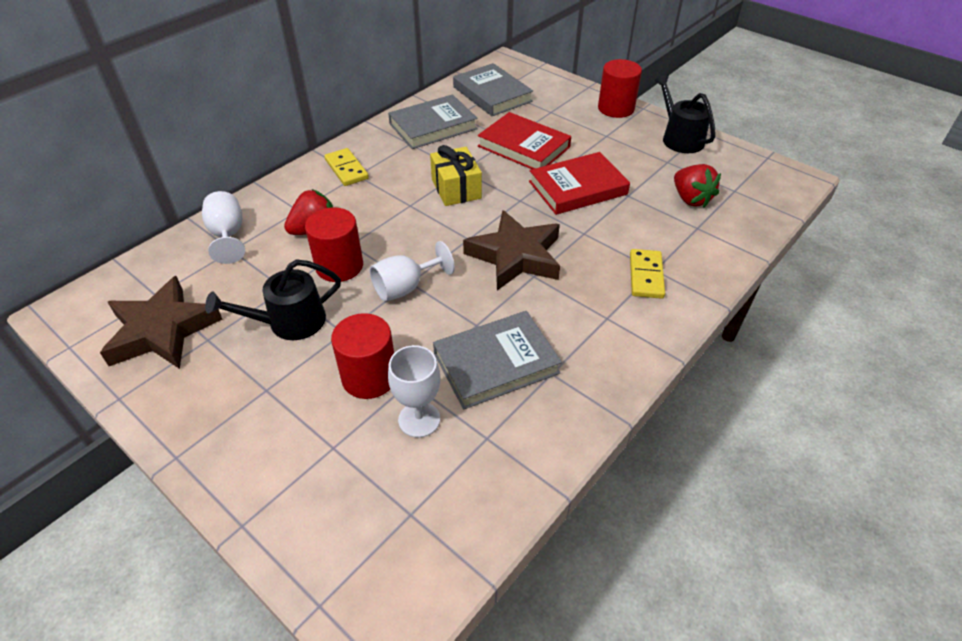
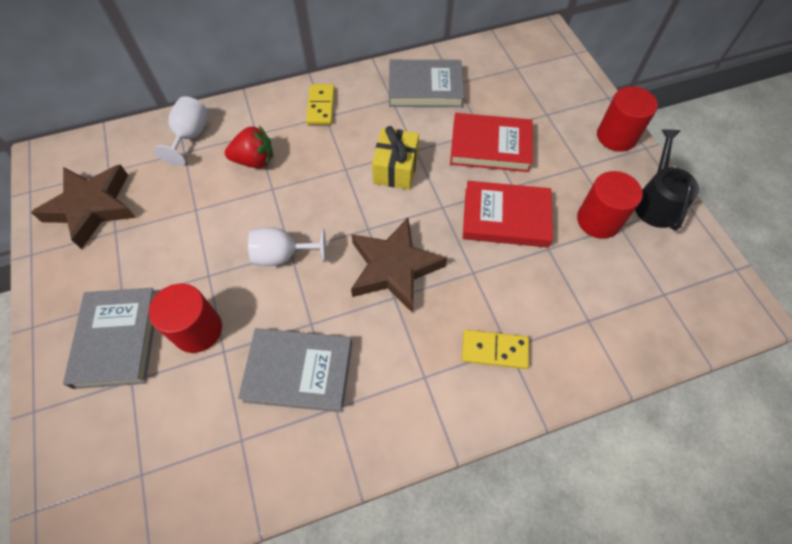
camera: 30 degrees right, 15 degrees up
(290, 322) = (178, 245): black watering can -> none
(339, 266) = (248, 207): red cylinder -> red cylinder (598, 220)
(419, 419) = (205, 392): white goblet -> none
(492, 94) = (505, 70): grey book -> grey book (117, 339)
(524, 146) = (490, 146): red book -> red book turned 60 degrees counterclockwise
(646, 276) = (494, 350): yellow domino -> yellow domino turned 60 degrees clockwise
(691, 199) = (608, 283): red strawberry -> none

